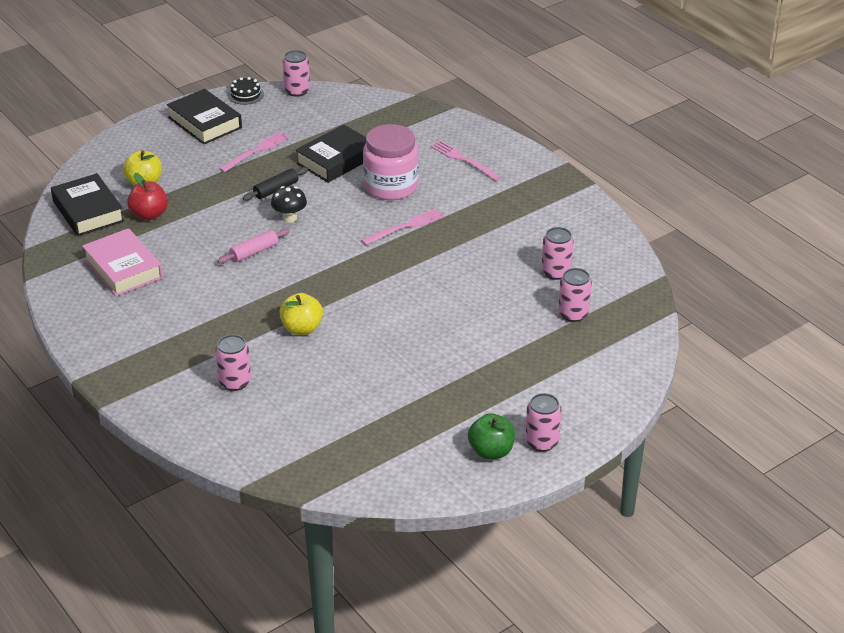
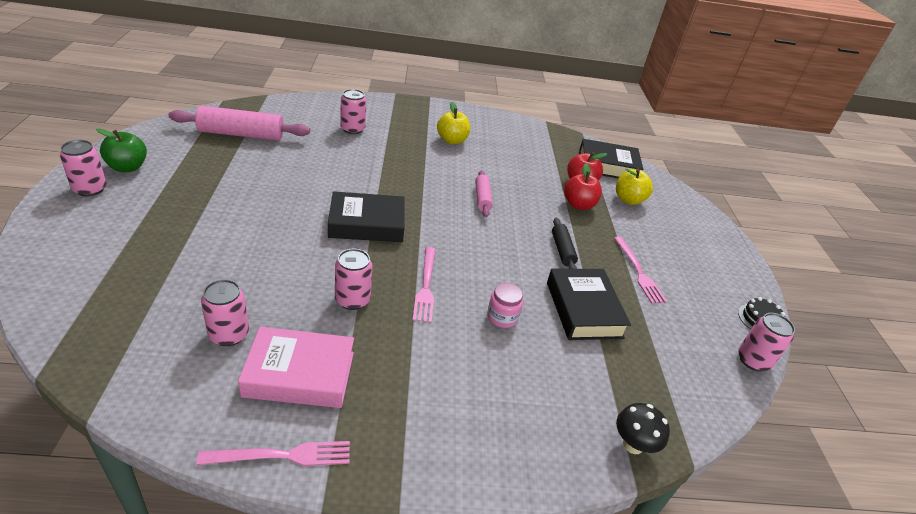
camera: 120 degrees right, 0 degrees up
(123, 269) = (521, 149): pink book -> pink book (299, 374)
(192, 204) = (578, 205): none -> red apple
(205, 123) = (712, 269): black book -> black book (367, 224)
(289, 218) = (510, 235): black mushroom -> black mushroom (633, 445)
(302, 328) = (366, 172): yellow apple -> yellow apple (452, 140)
(348, 437) = (241, 134): none -> pink rolling pin
(391, 186) = (502, 317): pink jar -> pink jar, size x0.48
(464, 160) = (500, 406): pink fork -> pink fork (282, 456)
(573, 314) = (163, 301): pink can -> pink can (352, 300)

